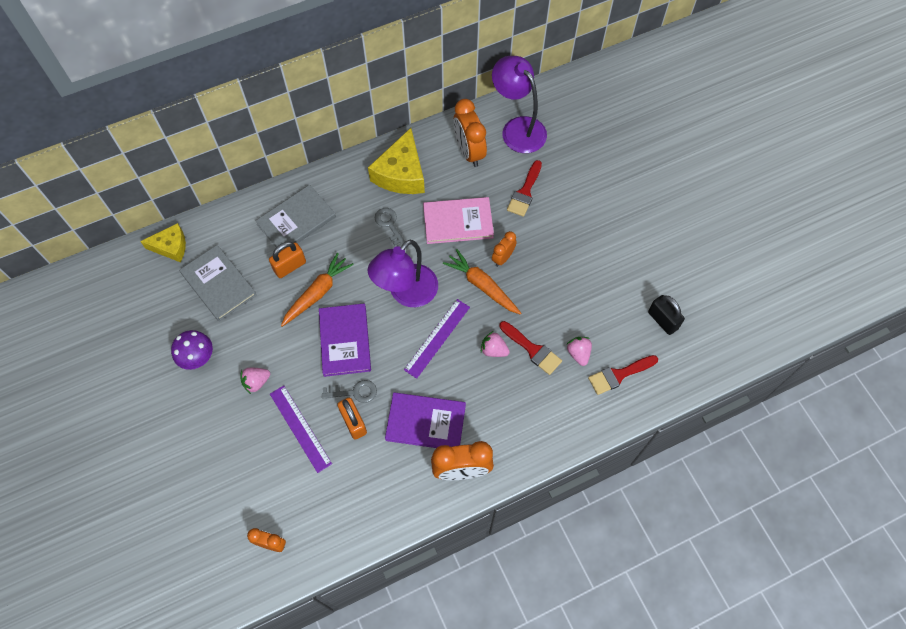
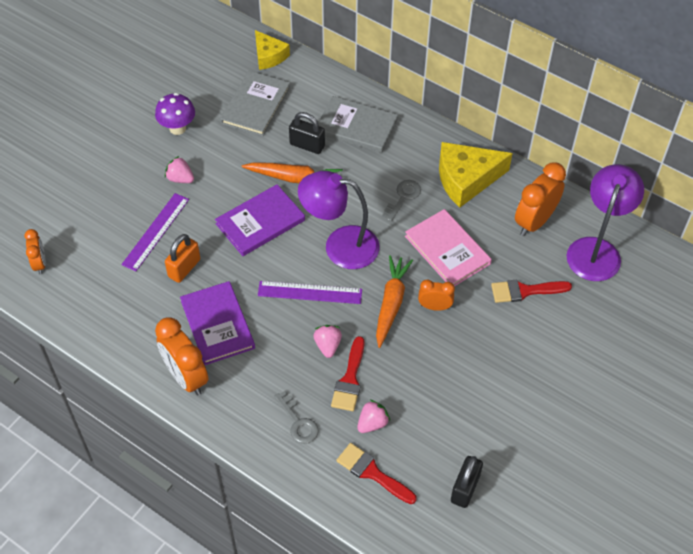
camera: 60 degrees right, 10 degrees down
(290, 266) = (307, 145): orange padlock -> black padlock
(354, 392) = (214, 254): grey key -> grey key (298, 422)

